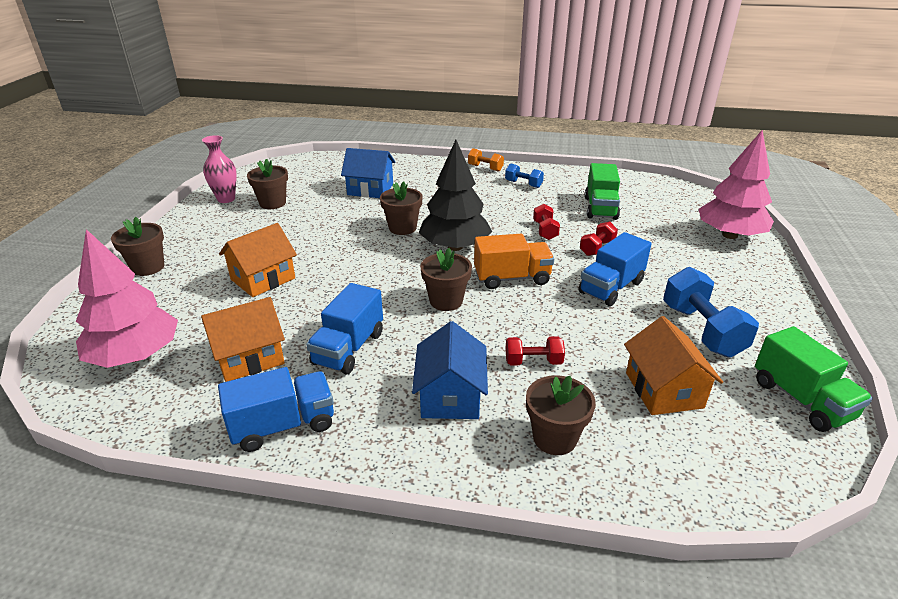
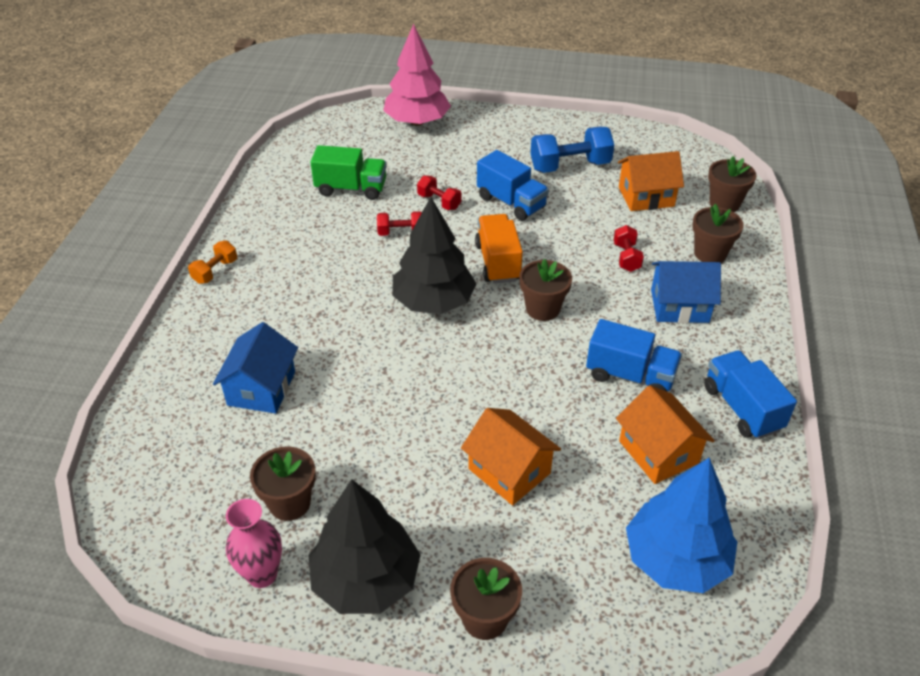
camera: 90 degrees left, 10 degrees up
(135, 356) = (676, 559): pink tree -> blue tree
(203, 228) = (366, 580): none -> black tree
(402, 228) = (384, 348): brown flower pot -> brown flower pot (724, 204)
(523, 184) = (276, 240): blue dumbbell -> none
(801, 399) = (642, 142): green truck -> none

